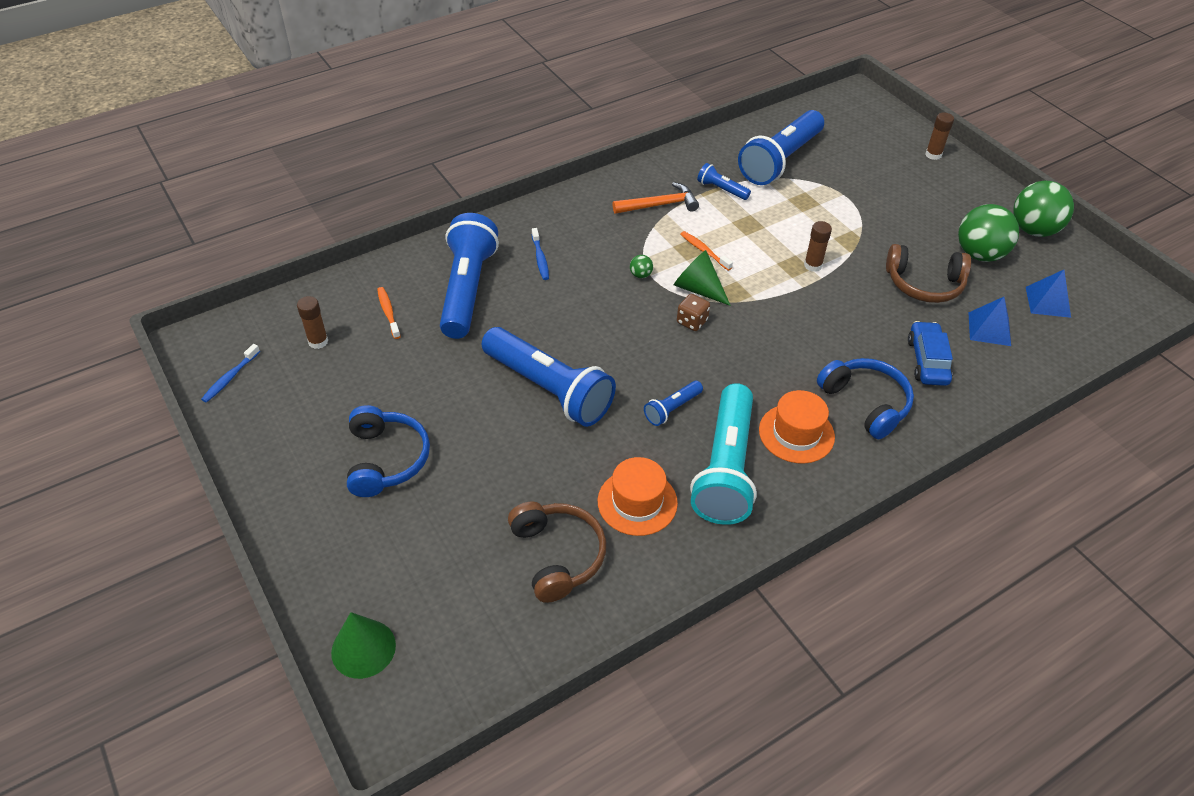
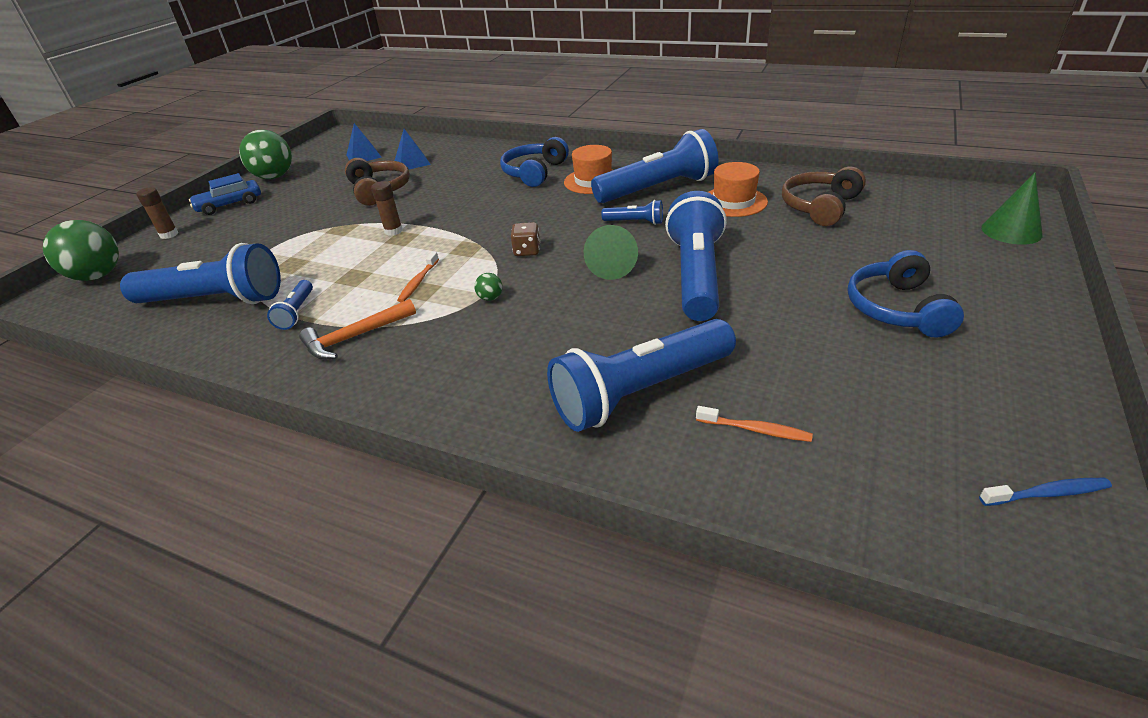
camera: 120 degrees left, 10 degrees down
(318, 341) = (879, 457): brown glue stick -> none
(386, 459) = (897, 309): blue headphones -> blue headphones turned 45 degrees counterclockwise
(388, 312) = (755, 430): orange toothbrush -> orange toothbrush turned 105 degrees counterclockwise
(540, 258) = (529, 369): blue toothbrush -> none
(659, 205) = (355, 337): orange hammer -> orange hammer turned 75 degrees counterclockwise
(698, 289) = (480, 264): green cone -> green cone (611, 266)
(725, 468) = (658, 189): turquoise flashlight -> blue flashlight
(927, 361) = (468, 169): blue car -> blue car (229, 204)
(979, 254) = (322, 184): green ball -> green ball (98, 276)

